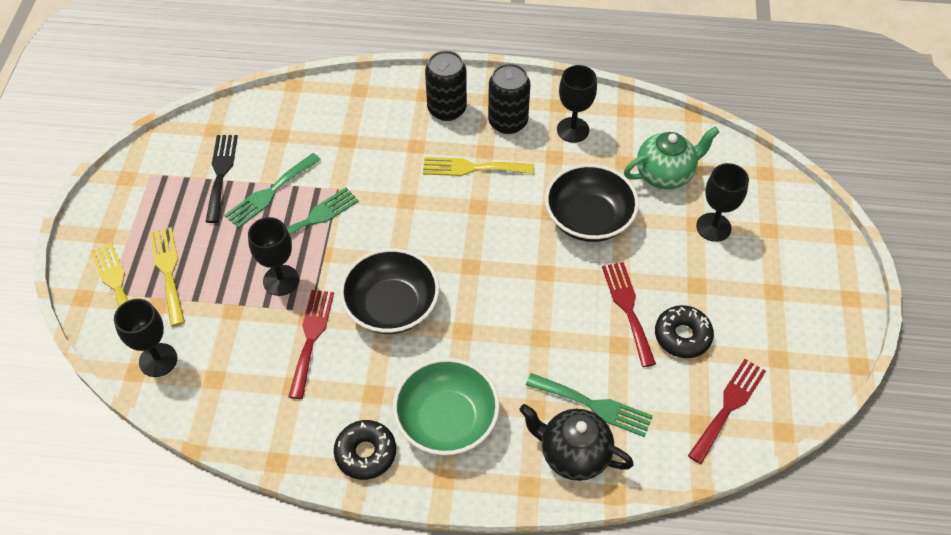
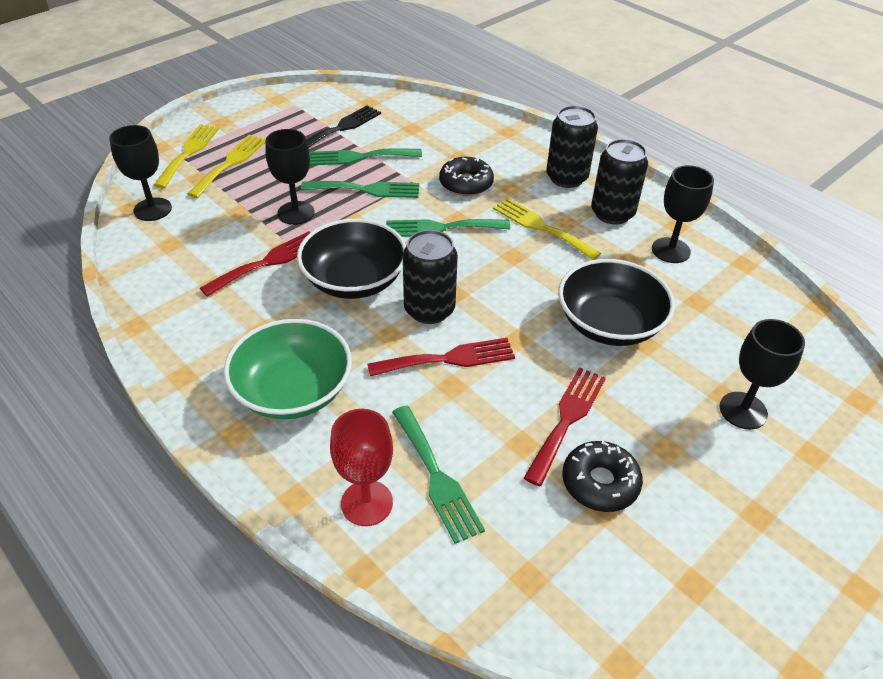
camera: 40 degrees right, 10 degrees down
(365, 453) = (201, 367): black donut -> black donut (466, 183)
(404, 217) = (441, 228): none -> green fork
(467, 292) = (429, 309): none -> black can
(573, 454) = (367, 503): black teapot -> red goblet
(665, 174) = (733, 335): green teapot -> none
(728, 406) = (581, 587): red fork -> red fork (448, 359)

